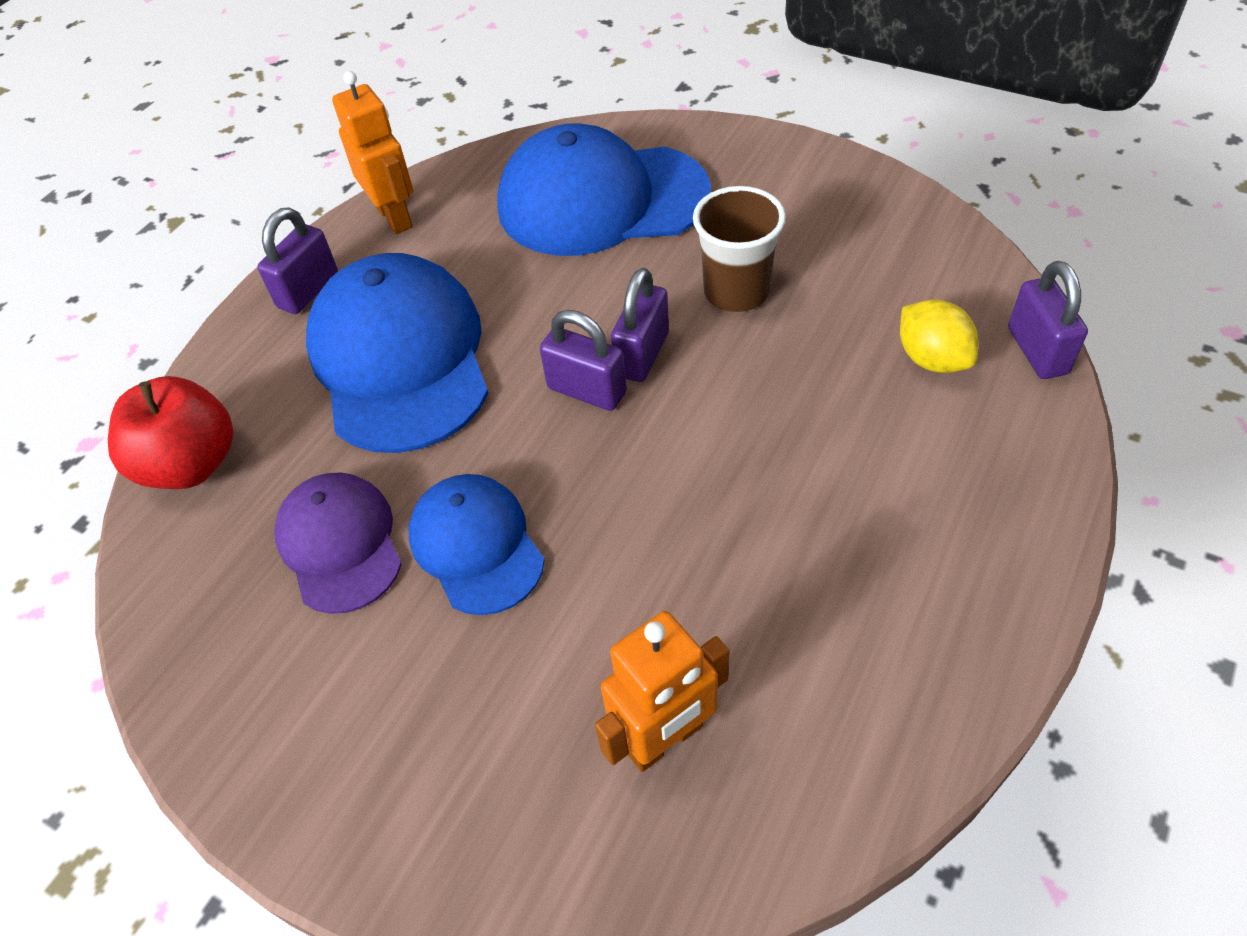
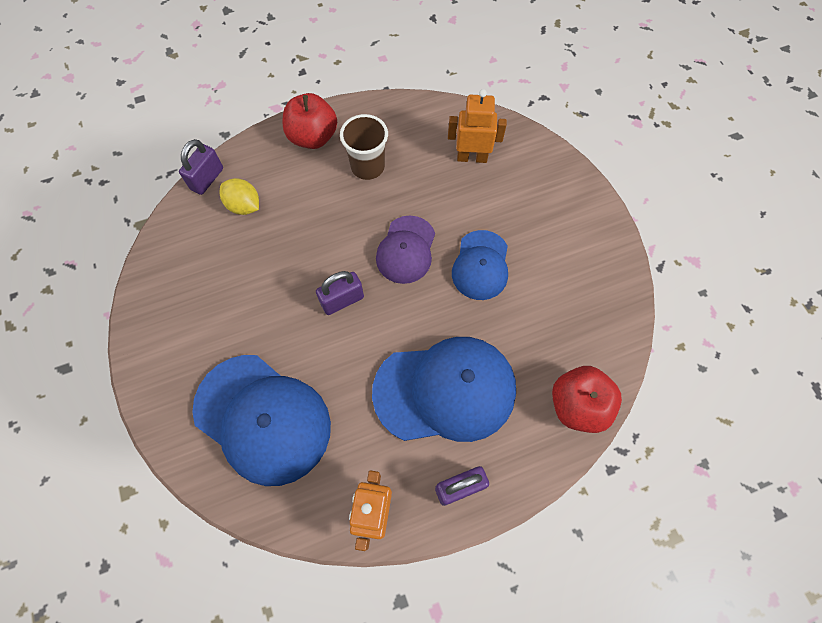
camera: 145 degrees left, 15 degrees up
(340, 544) = (532, 307): purple cap -> purple cap (406, 250)
(400, 359) = (445, 390): blue cap -> blue cap turned 120 degrees counterclockwise
(587, 390) = (381, 301): purple padlock -> none
(736, 292) = (271, 300): brown cup -> brown cup (367, 166)
(932, 359) = (244, 206): yellow lemon -> yellow lemon turned 60 degrees counterclockwise
(989, 537) = (313, 137): none -> red apple

